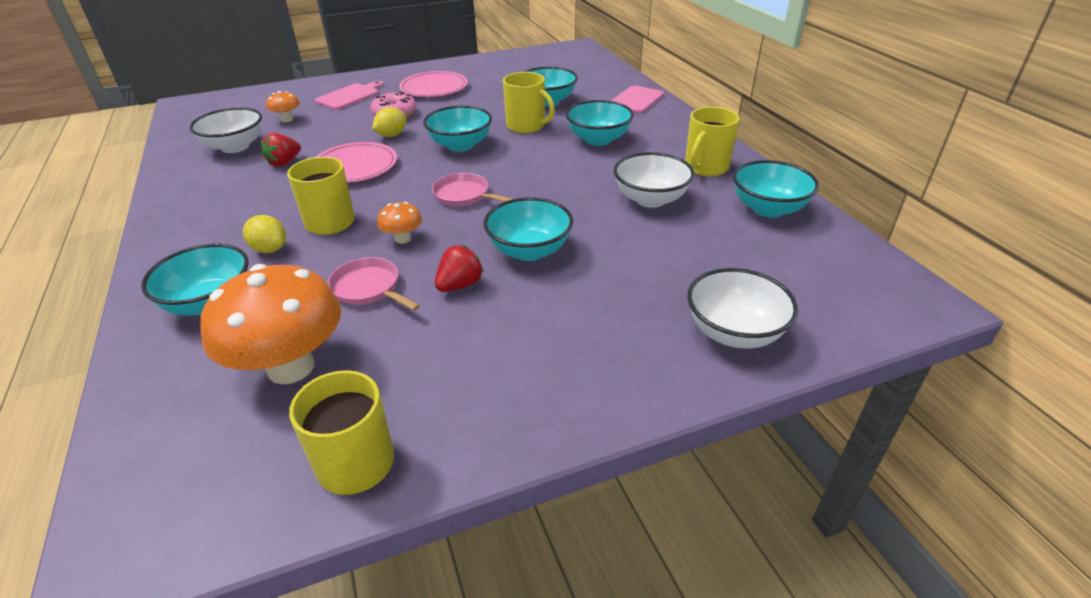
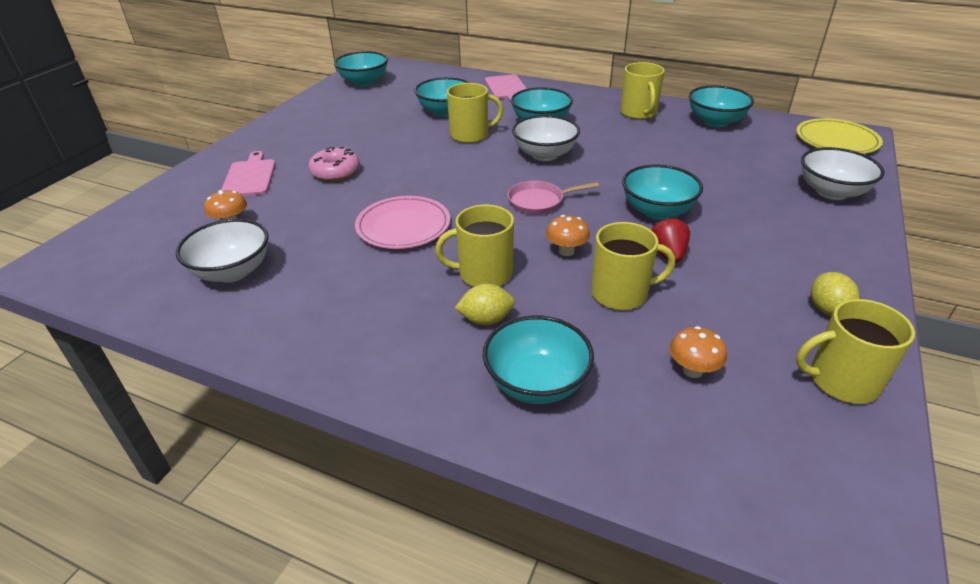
camera: 45 degrees left, 0 degrees up
(284, 162) = (326, 257): red strawberry -> none
(291, 367) = (692, 370): orange mushroom -> orange mushroom, size x0.45
(369, 288) = (621, 294): pink pan -> yellow mug
(392, 135) = (375, 189): yellow lemon -> yellow lemon (827, 310)
(434, 88) = (322, 138): pink plate -> none
(460, 145) = (453, 170): turquoise bowl -> turquoise bowl (364, 82)
(650, 199) = (651, 145): white bowl -> white bowl (544, 155)
(874, 293) = (836, 140): none -> yellow plate

